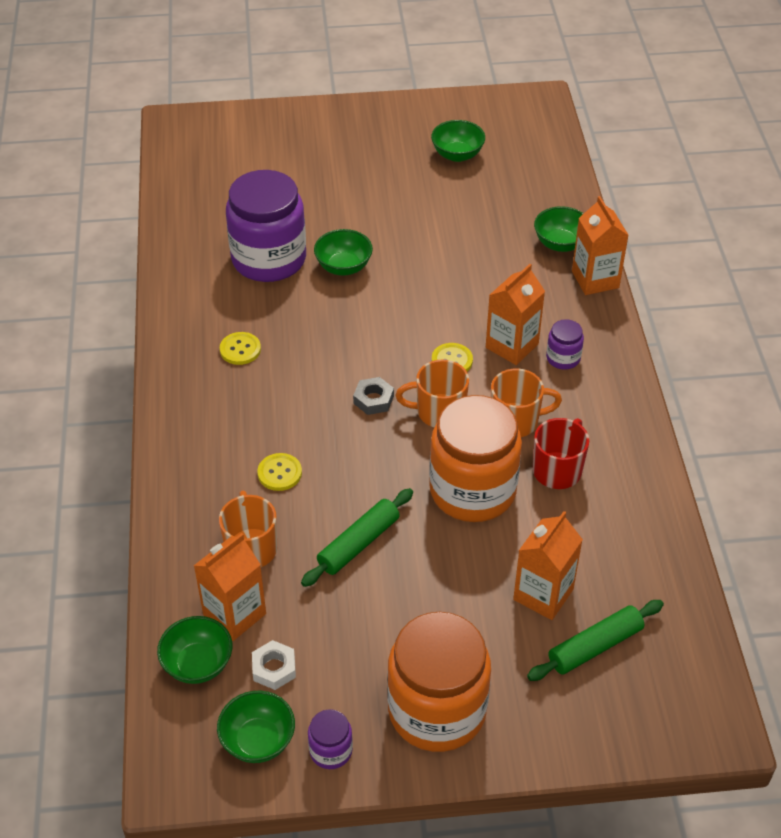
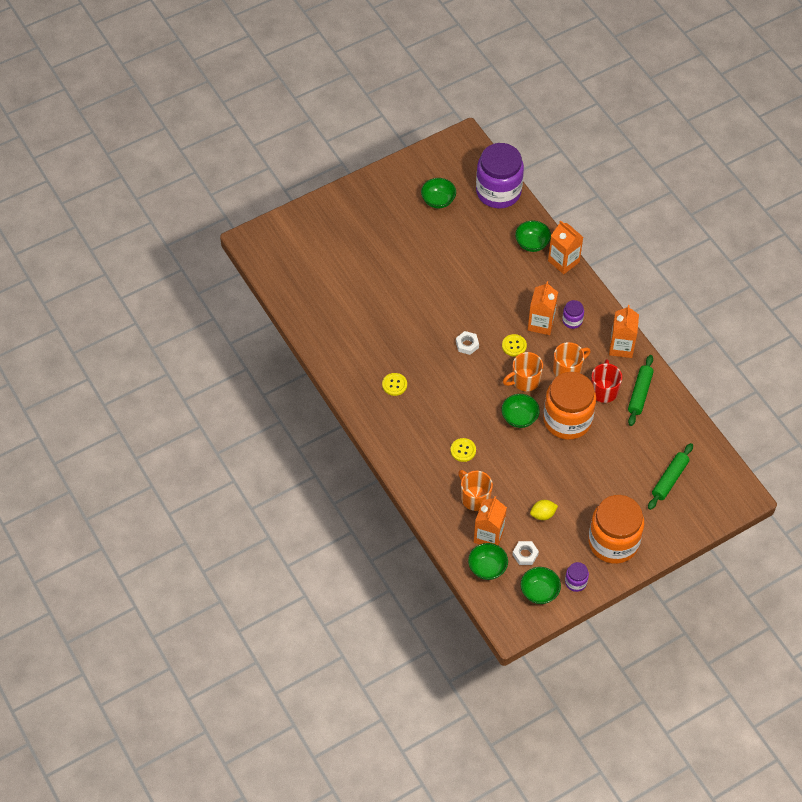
camera: 25 degrees left, 10 degrees up
(269, 259) = (372, 318): purple jar -> purple jar (498, 192)
(343, 267) = (418, 307): green bowl -> green bowl (519, 418)
(344, 617) = (543, 514): none -> yellow lemon
(358, 543) = (527, 473): green rolling pin -> green rolling pin (640, 393)
(373, 399) = (486, 387): grey nut -> none
(382, 335) = (467, 344): none -> white nut
(543, 594) = (632, 462): orange carton -> orange carton (621, 347)

